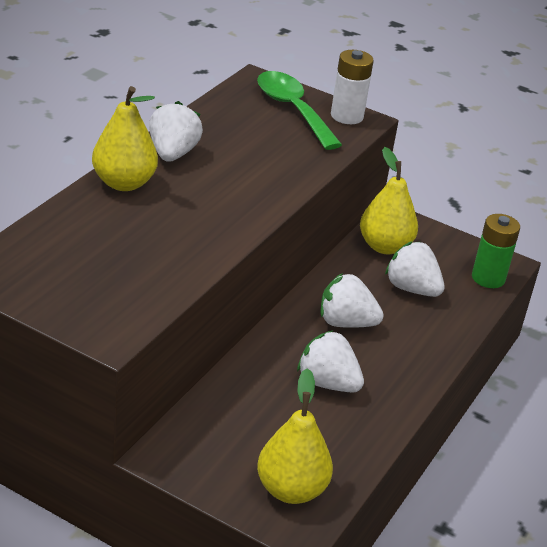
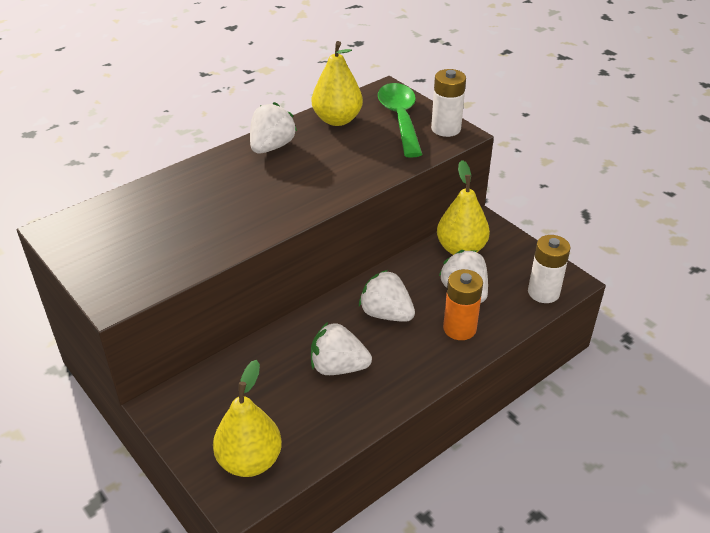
camera: 25 degrees right, 5 degrees up
(124, 183) = (215, 167): yellow pear -> yellow pear (337, 120)
(327, 383) = (338, 367): white strawberry -> white strawberry turned 45 degrees counterclockwise
(427, 325) = (459, 328): none -> orange battery
(488, 278) = (543, 292): green battery -> white battery

